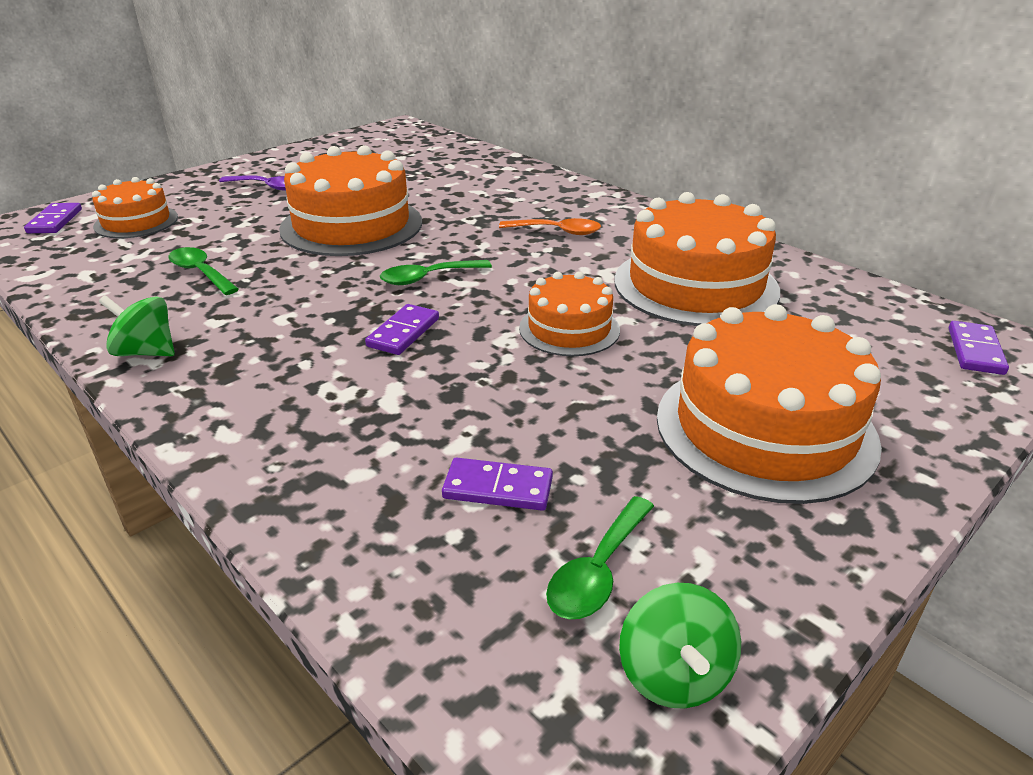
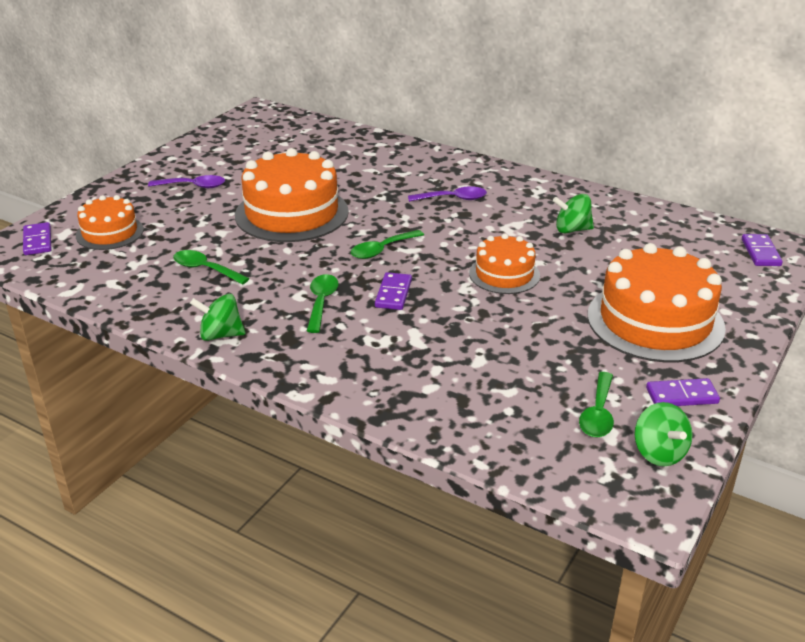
camera: 15 degrees left, 0 degrees up
(303, 330) = (321, 302): none -> green spoon
(498, 488) = (518, 381): purple domino -> purple domino (681, 395)
(557, 231) = (453, 199): orange spoon -> purple spoon
(695, 285) = (572, 230): orange cake -> green spinning top

